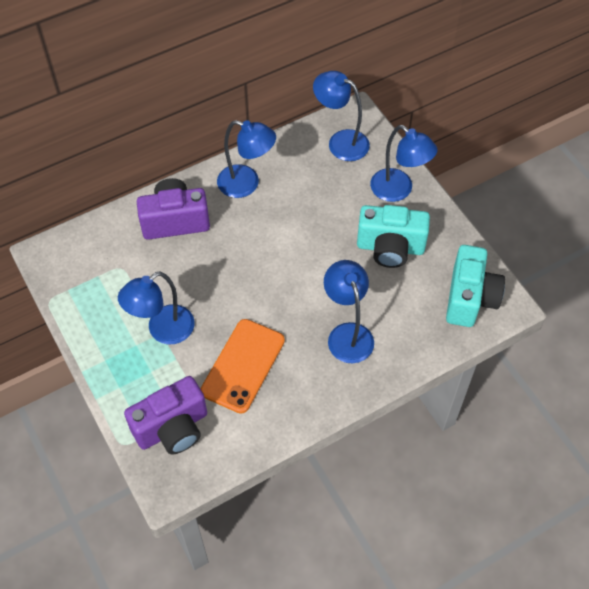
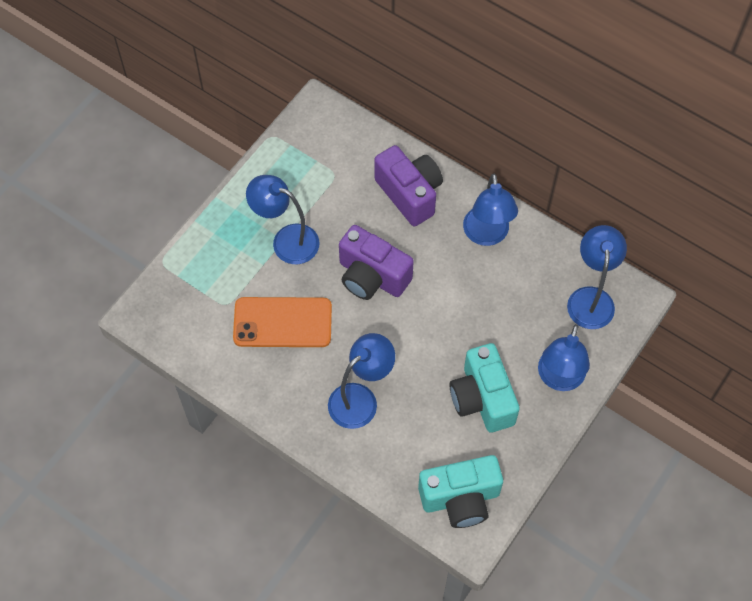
camera: 65 degrees right, 5 degrees up
(172, 428) = (194, 293): purple camera -> purple camera (372, 277)

